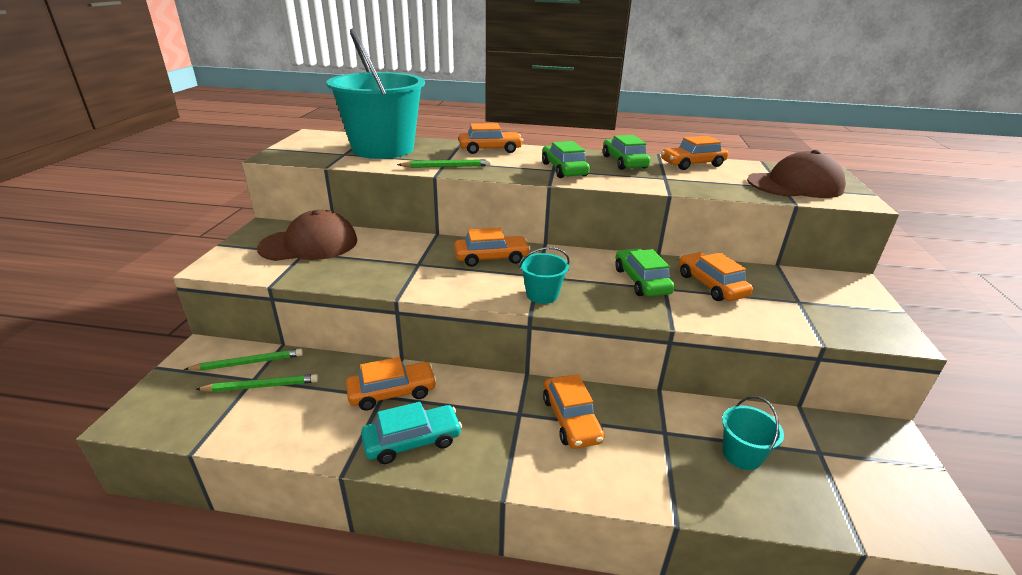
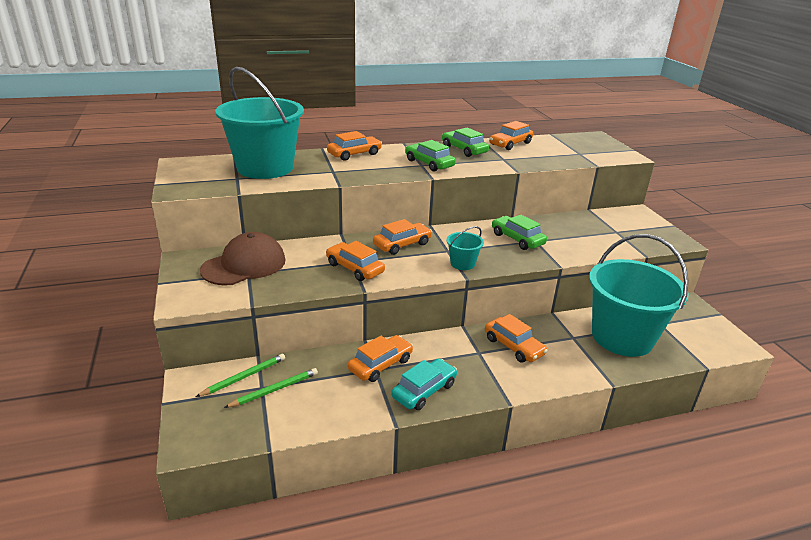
camera: 25 degrees left, 0 degrees up
(446, 166) = (339, 176): green pencil -> none
(711, 285) = (561, 232): orange car -> orange car (355, 268)
(742, 454) = (622, 337): turquoise bucket -> turquoise bucket, size x2.43
(795, 185) = (585, 150): brown cap -> none

